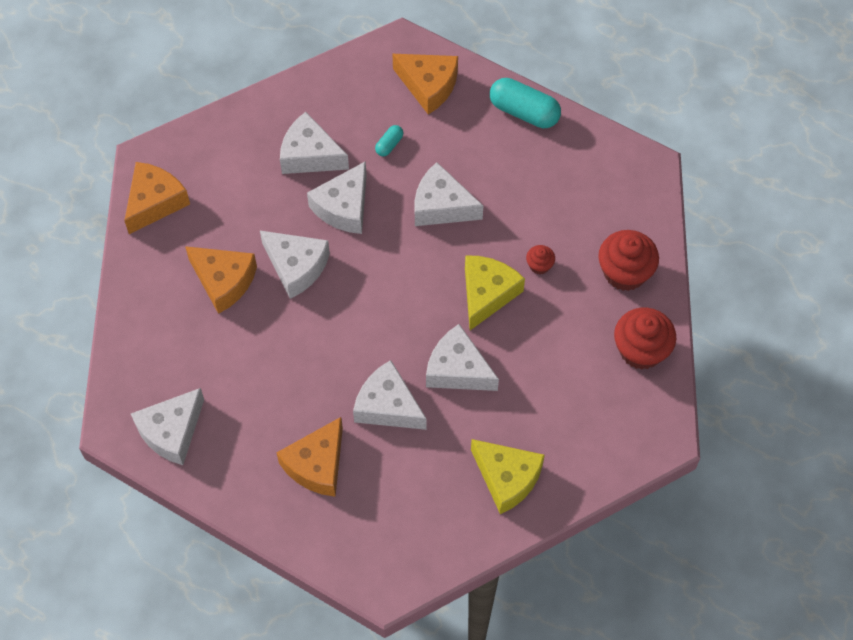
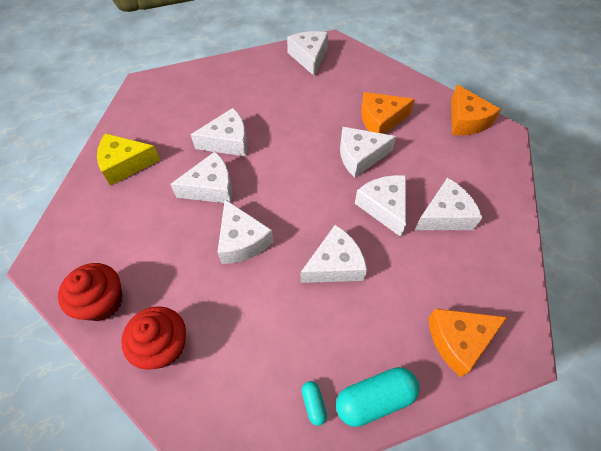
camera: 130 degrees right, 5 degrees down
(317, 465) = (230, 95): orange cheese -> none
(389, 145) = (417, 269): turquoise capsule -> turquoise capsule (313, 404)
(487, 294) = (242, 241): yellow cheese -> white cheese
(539, 265) = (229, 290): red cupcake -> none

